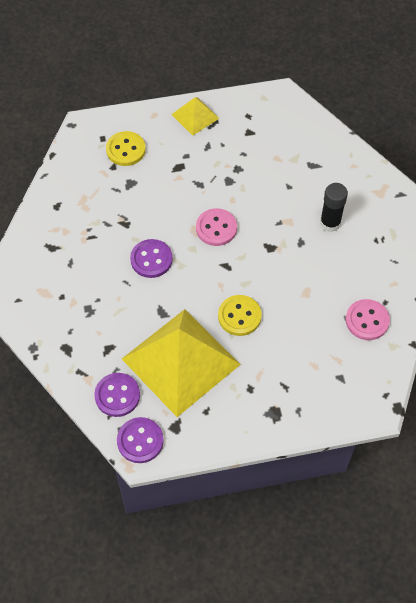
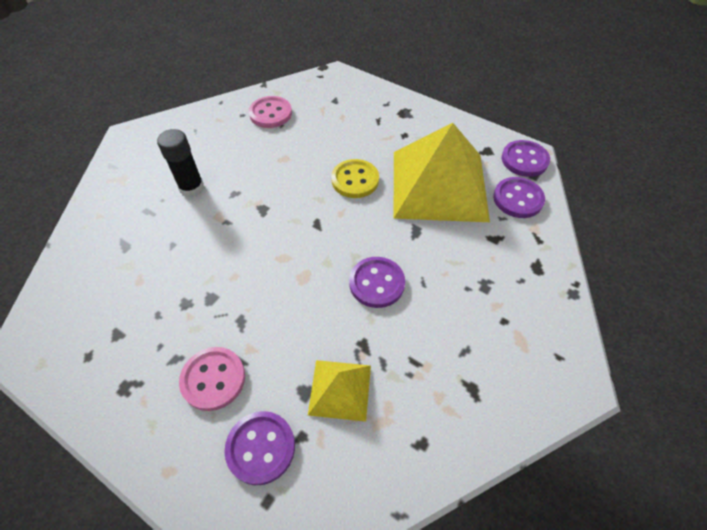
camera: 135 degrees left, 5 degrees down
(126, 150) = (261, 448): yellow button -> purple button
(195, 116) = (132, 415): yellow pyramid -> yellow pyramid (340, 389)
(216, 228) = (283, 262): pink button -> pink button (213, 379)

